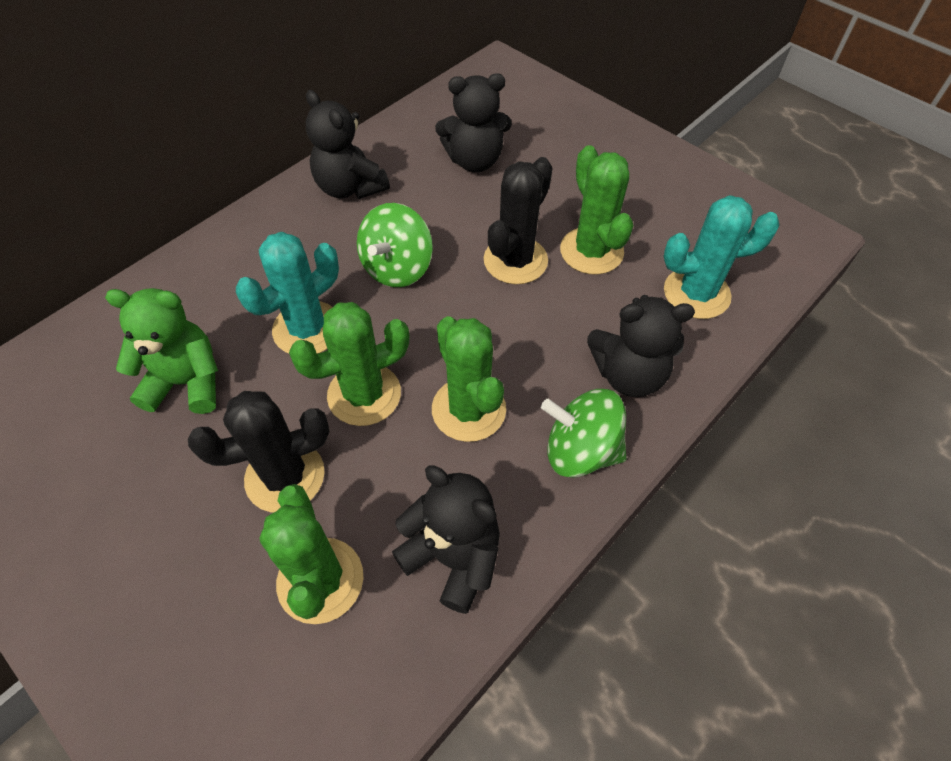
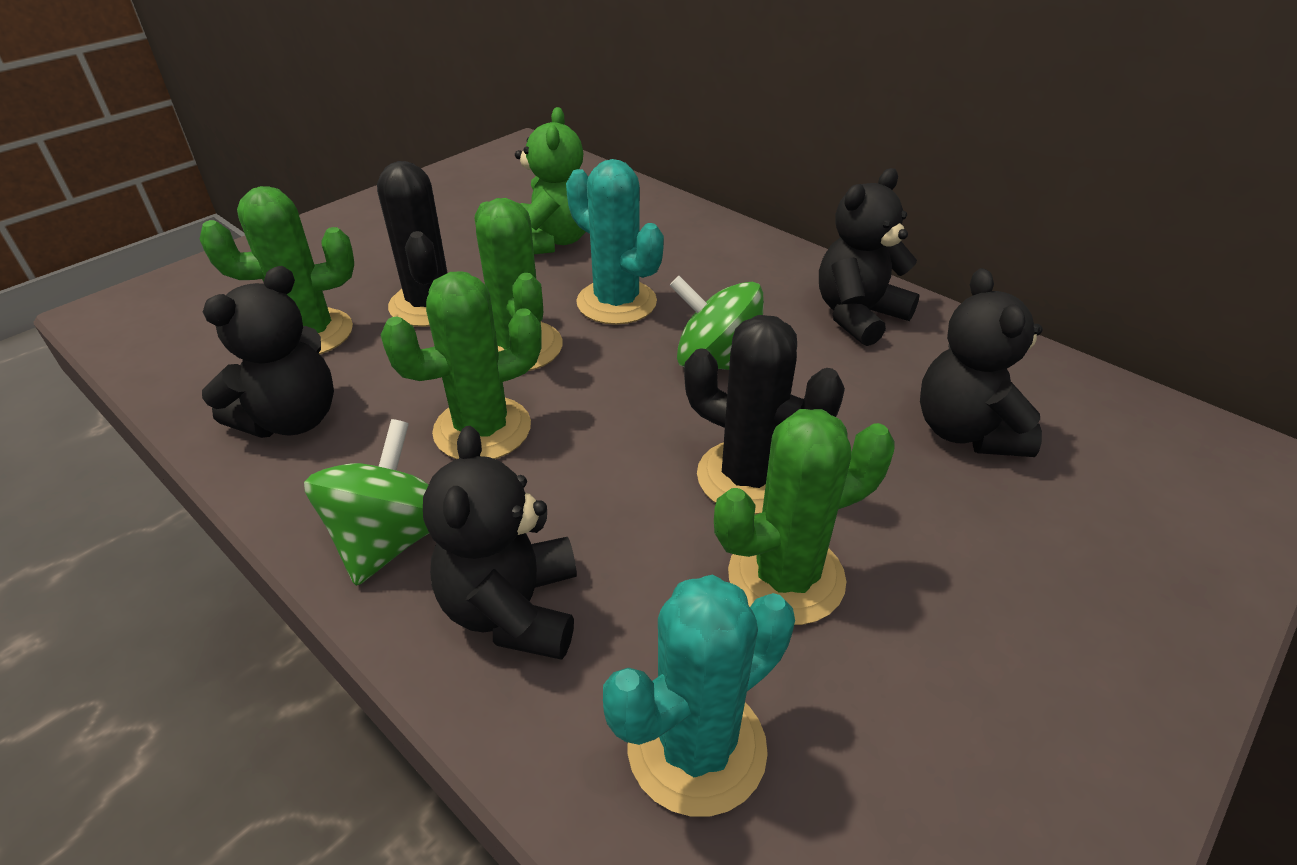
camera: 90 degrees right, 15 degrees down
(696, 293) = (696, 747): turquoise cactus -> turquoise cactus turned 60 degrees clockwise

